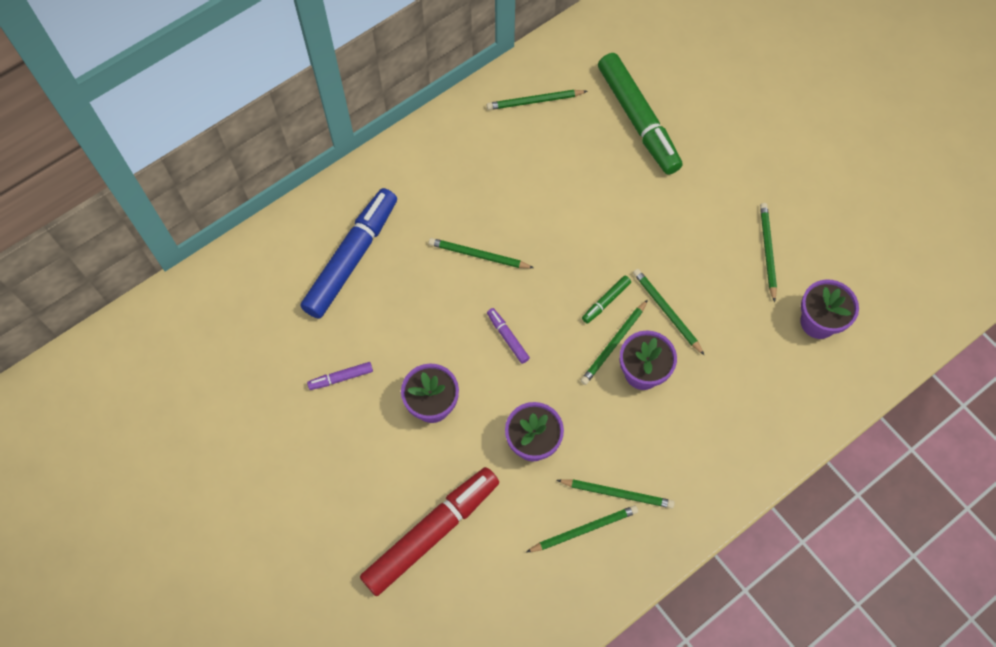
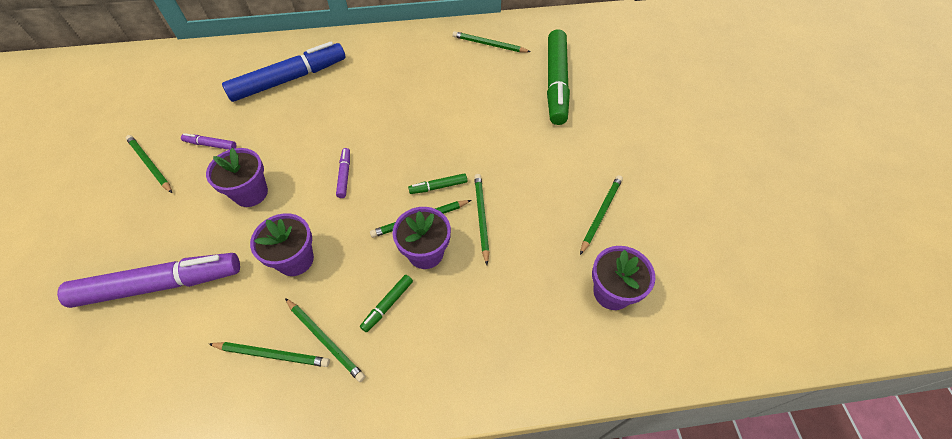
camera: 30 degrees right, 10 degrees down
(430, 533) = (159, 284): red marker -> purple marker
(478, 255) = (372, 115): green pencil -> green pencil (150, 165)
(645, 435) = (388, 304): none -> green marker

